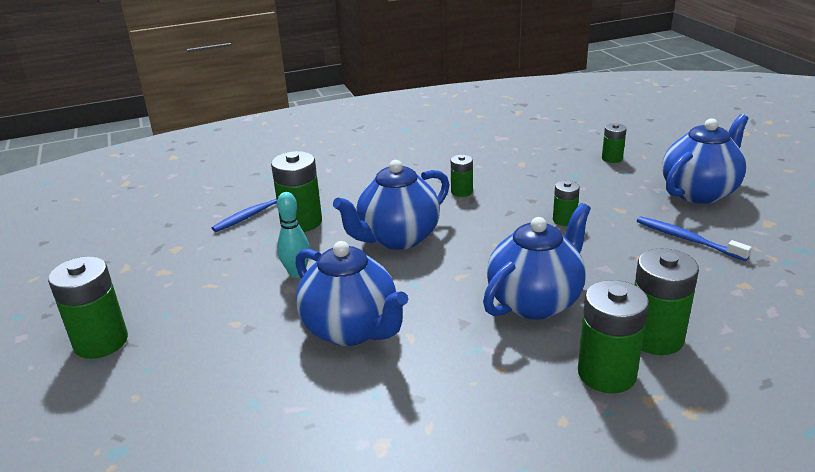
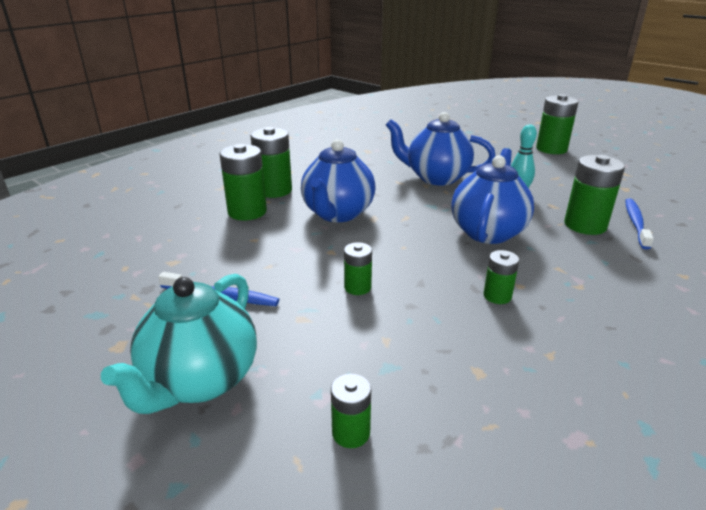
camera: 150 degrees right, 0 degrees up
(699, 192) = (200, 381): blue teapot -> turquoise teapot

